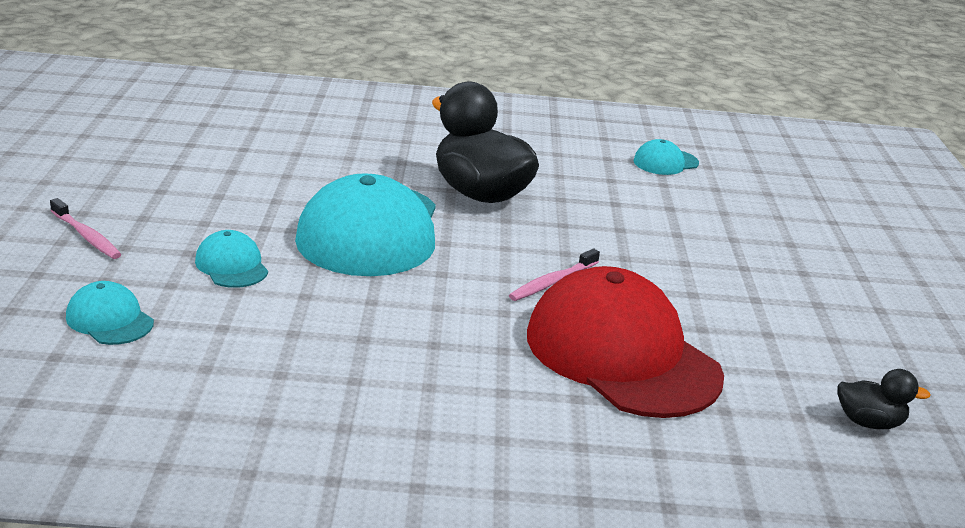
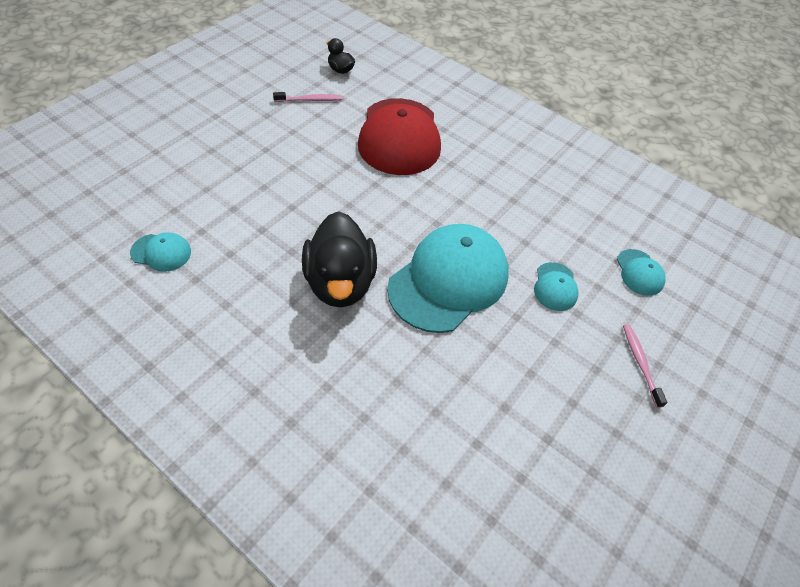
camera: 145 degrees left, 25 degrees up
(552, 282) = (382, 188): pink toothbrush -> pink toothbrush (310, 100)

